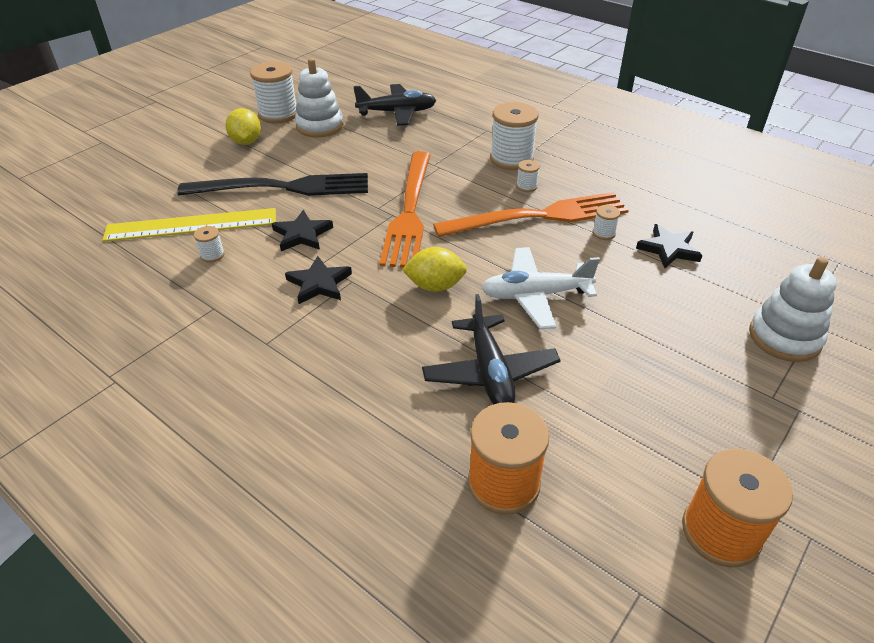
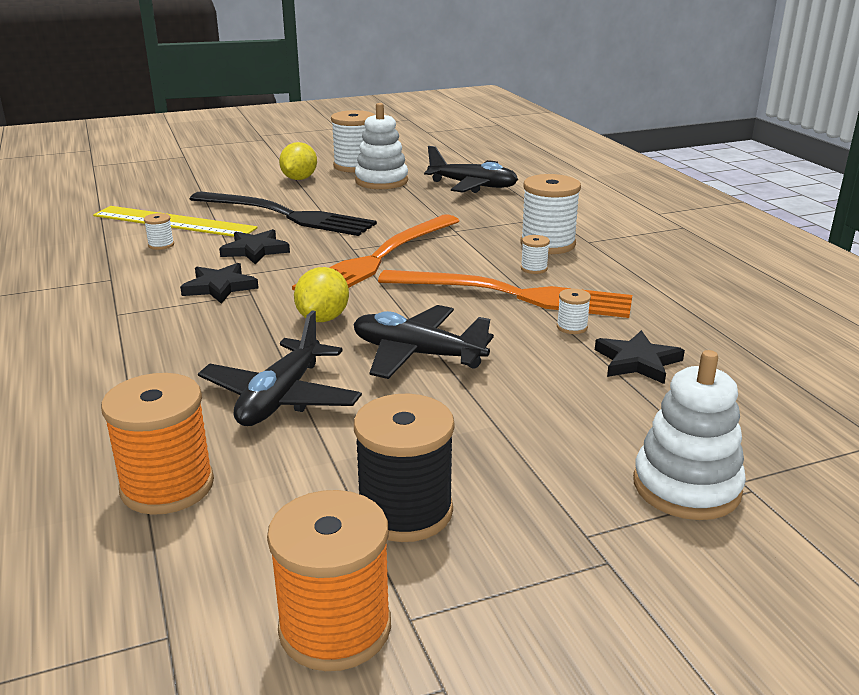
camera: 30 degrees right, 15 degrees down
(435, 286) = (323, 318): yellow lemon -> yellow lemon turned 75 degrees clockwise
(535, 295) = (417, 354): white plane -> black plane
(666, 428) = (405, 511): none -> black spool

